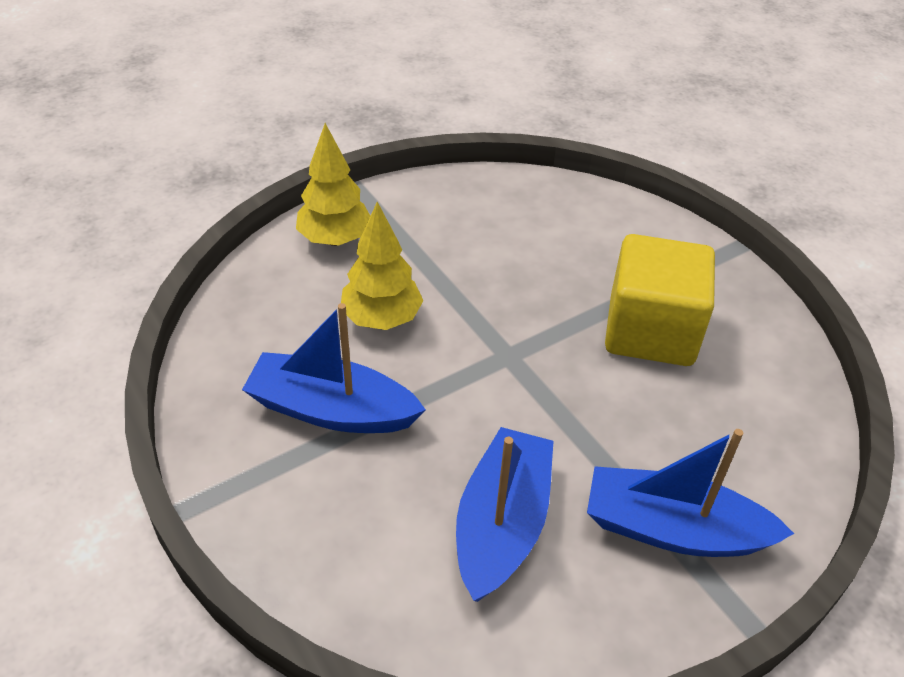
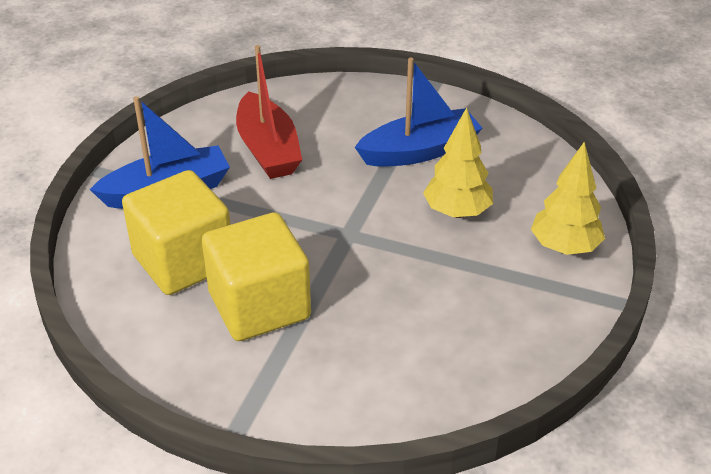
camera: 145 degrees right, 5 degrees down
(501, 524) = (268, 149): blue boat -> red boat
(701, 418) = (183, 261): none -> yellow cube

